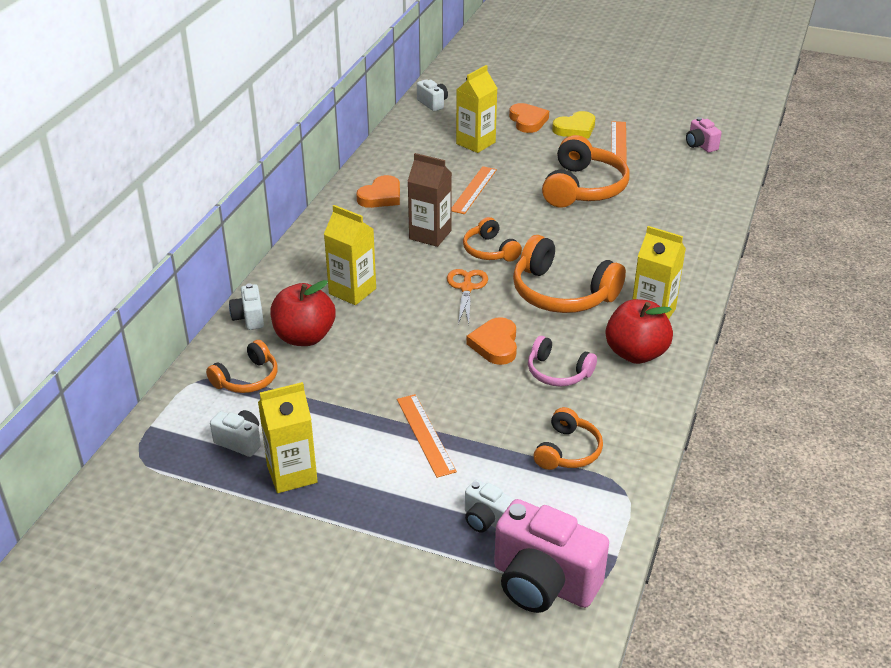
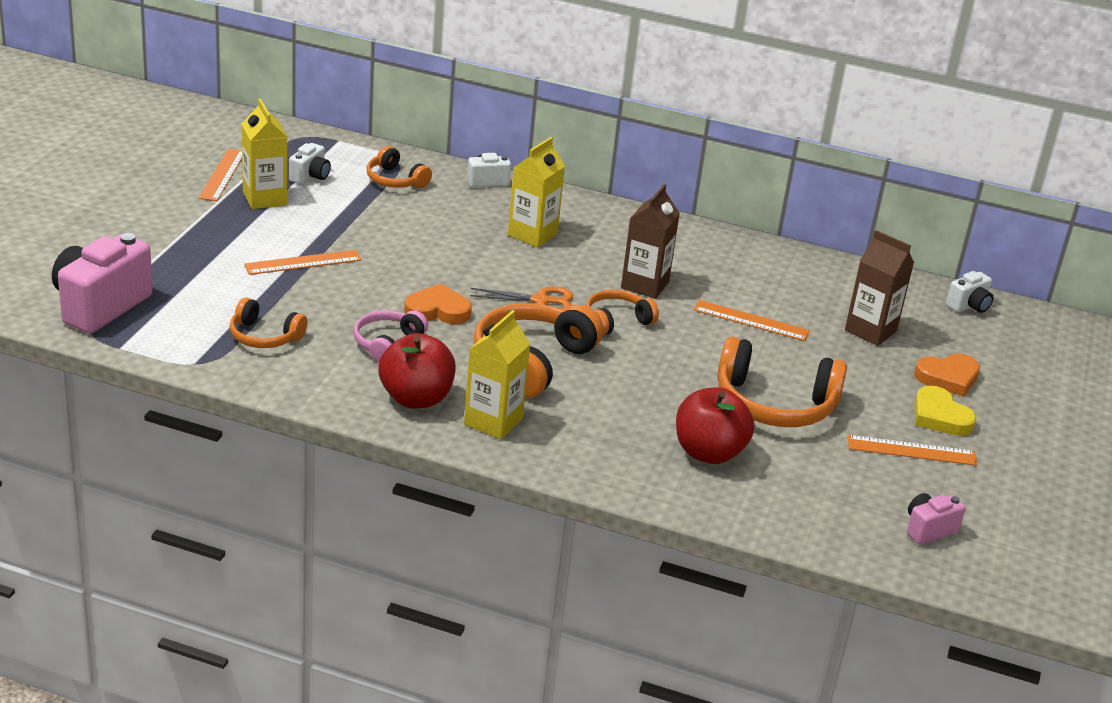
camera: 85 degrees right, 5 degrees down
(235, 515) = (223, 174): none -> orange ruler
(304, 337) = (456, 208): red apple -> red apple (708, 452)
(381, 196) = (723, 258): orange heart -> none
(475, 143) = (870, 331): yellow carton -> brown carton
(487, 520) = (183, 285): white camera -> none

